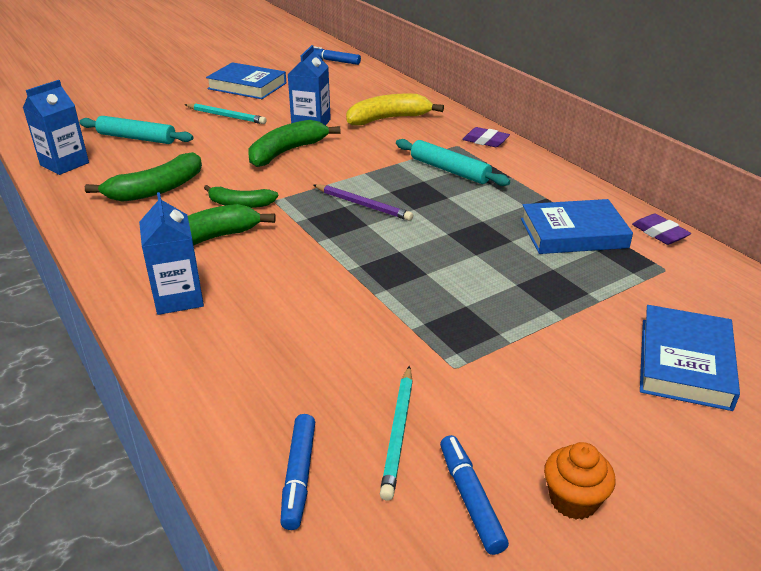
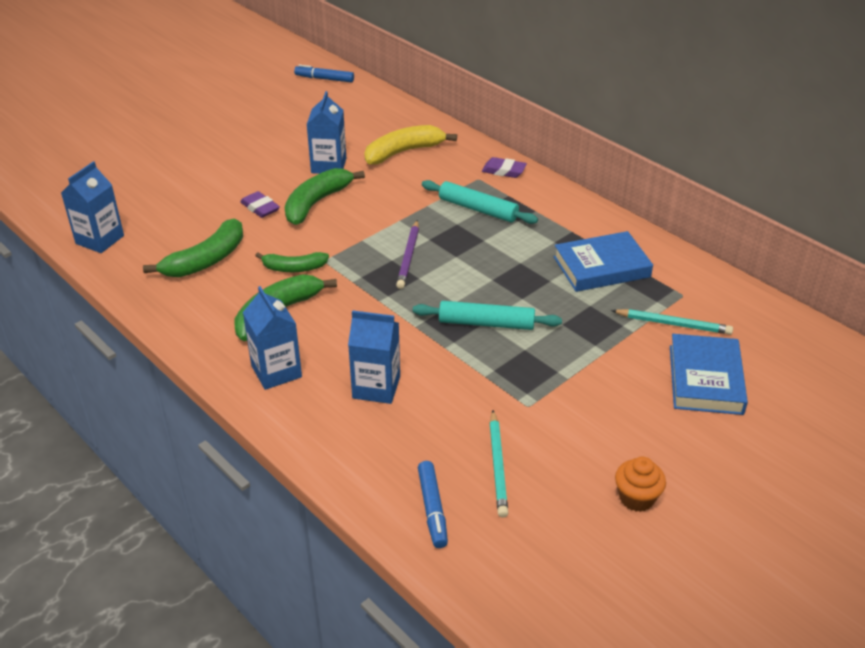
camera: 10 degrees left, 5 degrees up
(137, 138) = (159, 200): turquoise rolling pin -> turquoise rolling pin (486, 323)
(226, 116) = (239, 164): turquoise pencil -> turquoise pencil (673, 324)
(247, 86) = (245, 122): blue book -> none
(282, 326) = (376, 387): none -> blue carton
(363, 205) = (408, 257): purple pencil -> purple pencil turned 75 degrees clockwise
(470, 499) = (563, 508): blue marker -> none
(659, 233) = (674, 259): purple eraser -> purple eraser (260, 208)

